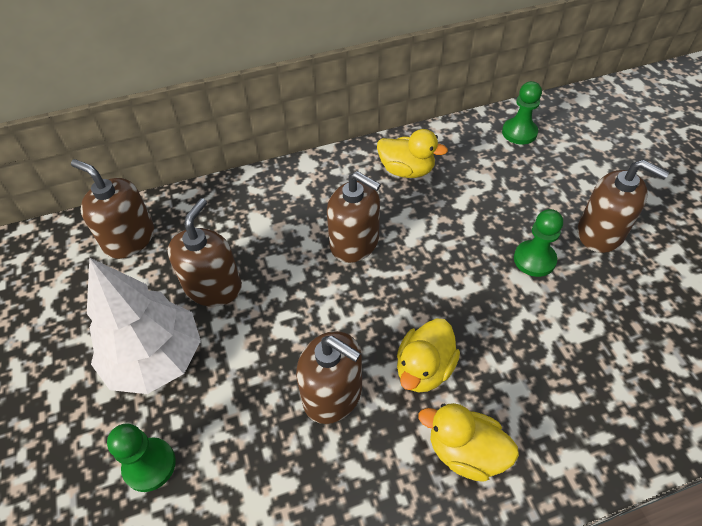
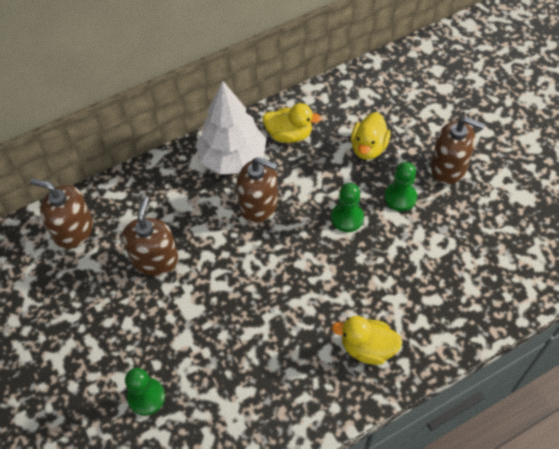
camera: 10 degrees left, 5 degrees up
(155, 359) = (127, 322): white tree -> white tree (233, 158)
(333, 394) = (267, 325): brown soap dispenser -> none
(424, 369) = (329, 295): yellow duck -> yellow duck (368, 148)
(519, 132) = (377, 86): green pawn -> green pawn (347, 218)

